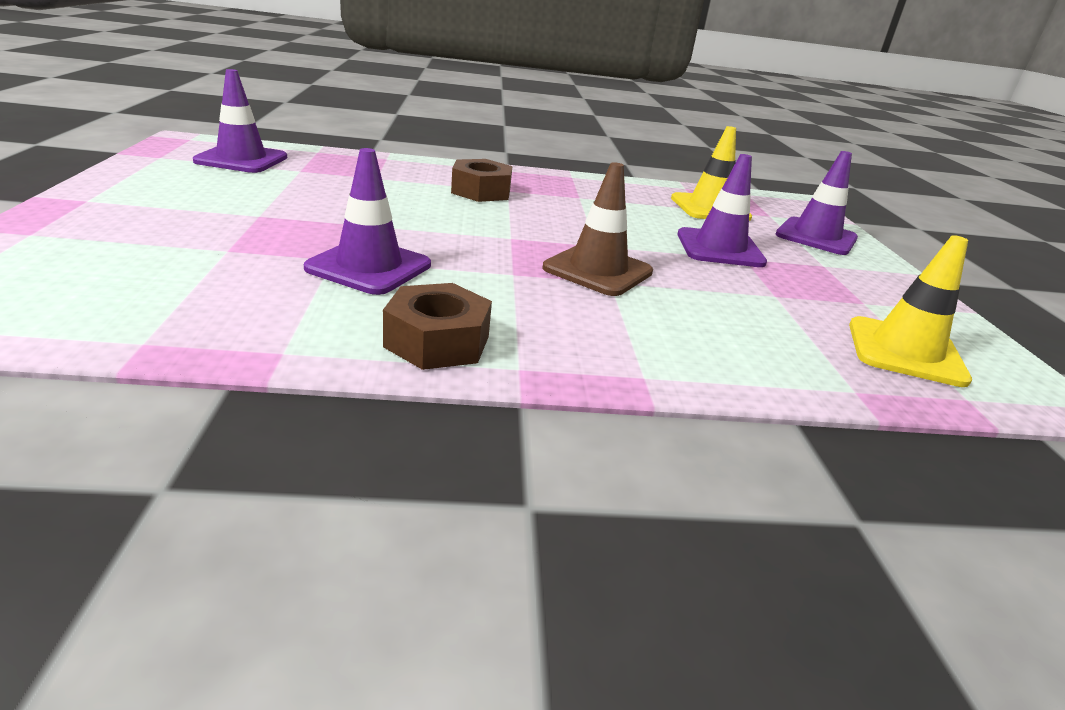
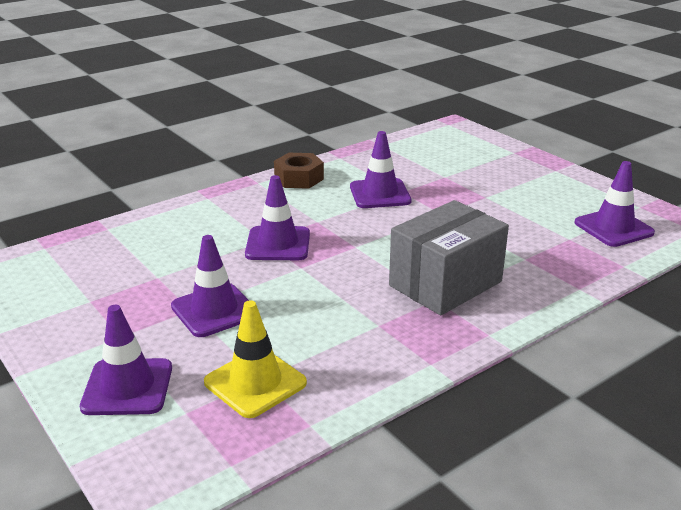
camera: 150 degrees right, 0 degrees up
(481, 191) = (445, 284): brown nut -> grey box
(598, 270) = (278, 244): brown traffic cone -> purple traffic cone
(905, 352) = (71, 264): yellow traffic cone -> none

